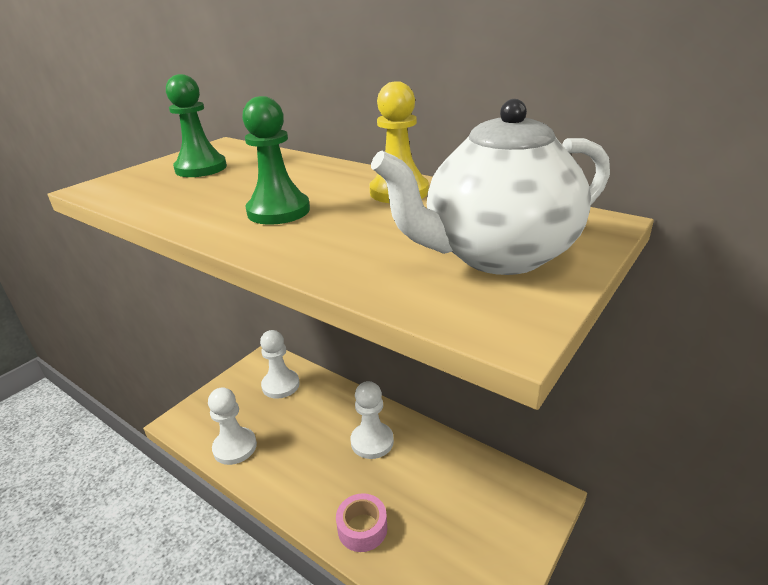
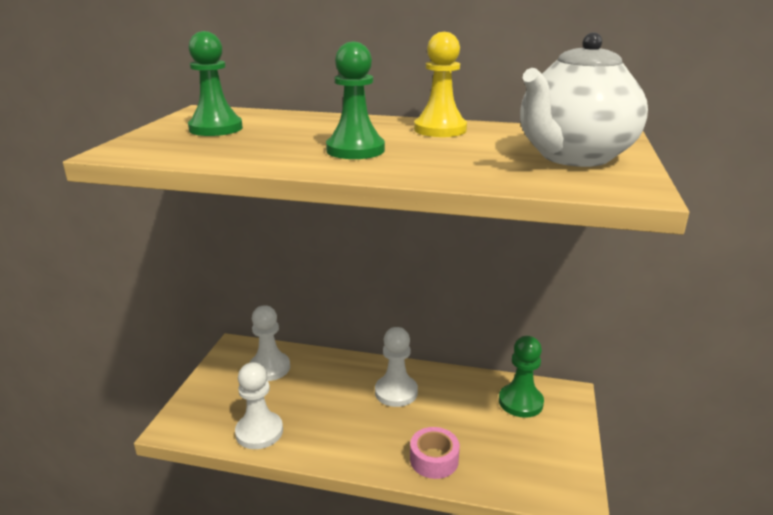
camera: 25 degrees left, 5 degrees down
(489, 491) = (520, 402): none -> green pawn

